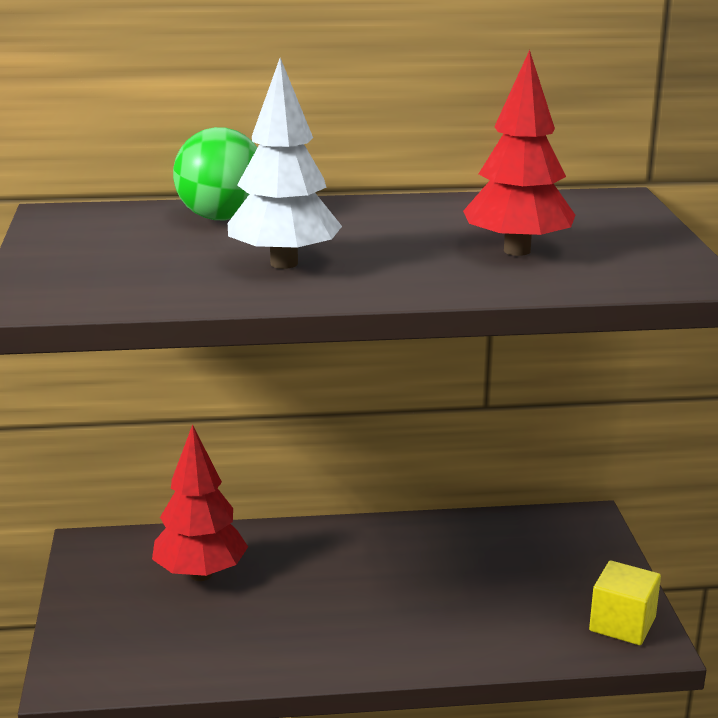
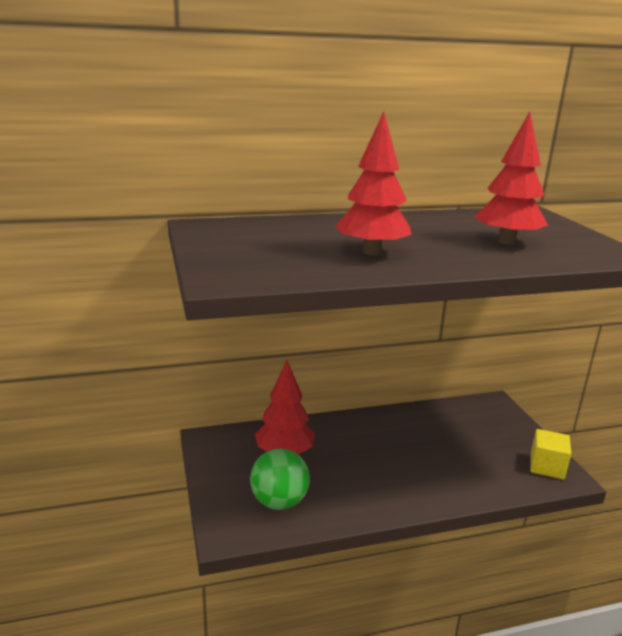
camera: 10 degrees left, 0 degrees up
(221, 218) = (308, 226): green ball -> green ball (279, 502)
(284, 263) = (371, 252): white tree -> red tree

